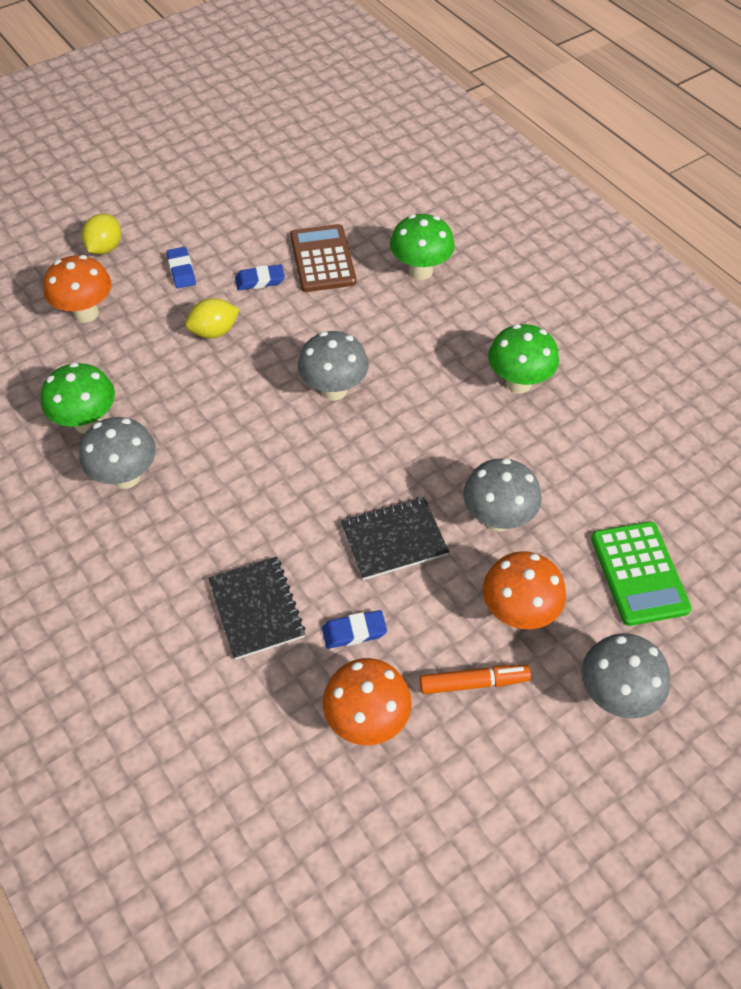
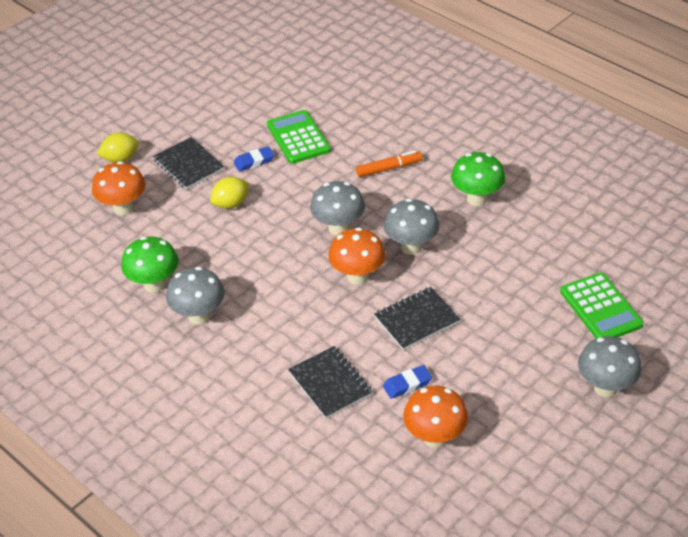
camera: 10 degrees left, 10 degrees down
(105, 248) = (120, 159): yellow lemon -> yellow lemon turned 60 degrees clockwise
(181, 270) = (189, 165): blue eraser -> black notebook
(322, 259) = (298, 138): brown calculator -> green calculator
(420, 271) = (378, 133): green mushroom -> none
(473, 683) = (503, 399): orange marker -> orange marker (389, 168)
(497, 519) = (488, 292): grey mushroom -> grey mushroom (411, 247)
(518, 613) = (522, 349): orange mushroom -> orange mushroom (357, 276)

